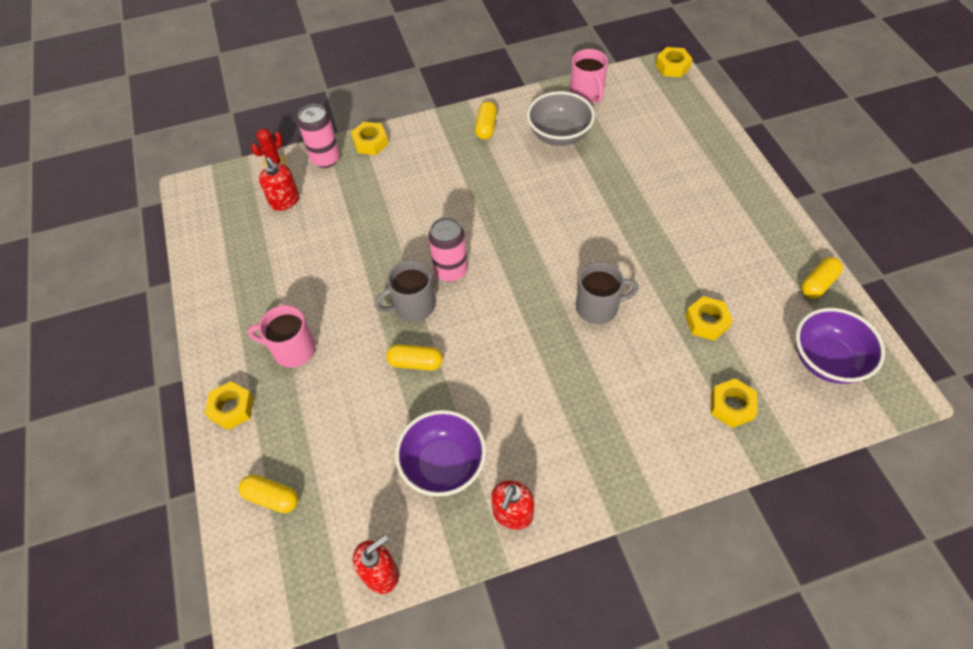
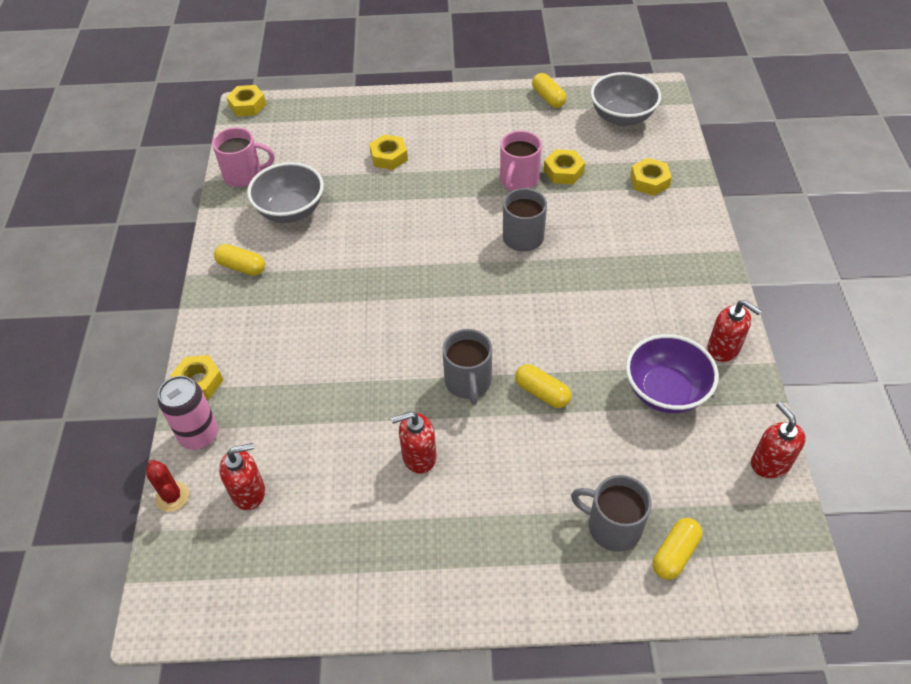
camera: 75 degrees left, 5 degrees down
(232, 408) = (551, 587): yellow nut -> yellow nut (389, 157)
(291, 443) = (612, 526): none -> grey mug
(292, 350) = (488, 510): pink mug -> pink mug (518, 180)
(333, 291) = (418, 456): none -> red soap dispenser
(415, 363) = (542, 393): yellow capsule -> yellow capsule turned 75 degrees counterclockwise
(451, 271) = (434, 340): pink can -> none
(827, 360) = (622, 117): purple bowl -> grey bowl

